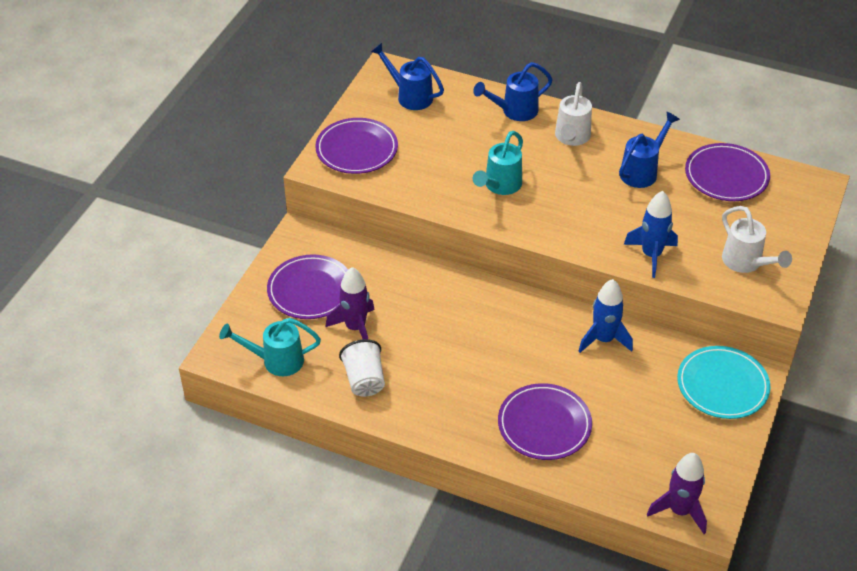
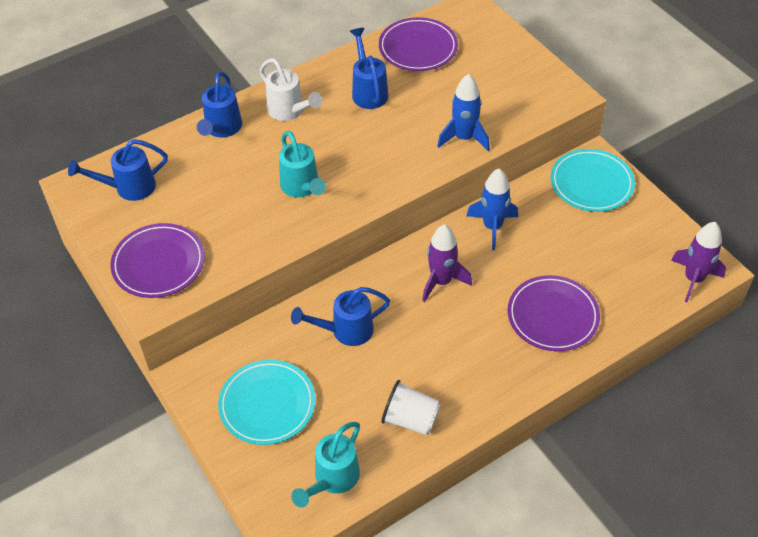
camera: 55 degrees left, 5 degrees up
(310, 290) = (267, 404): purple plate -> turquoise plate
(355, 327) = (342, 393): purple rocket -> purple rocket (441, 281)
(413, 300) = (346, 331): none -> blue watering can
(746, 263) = (517, 90): white watering can -> none

